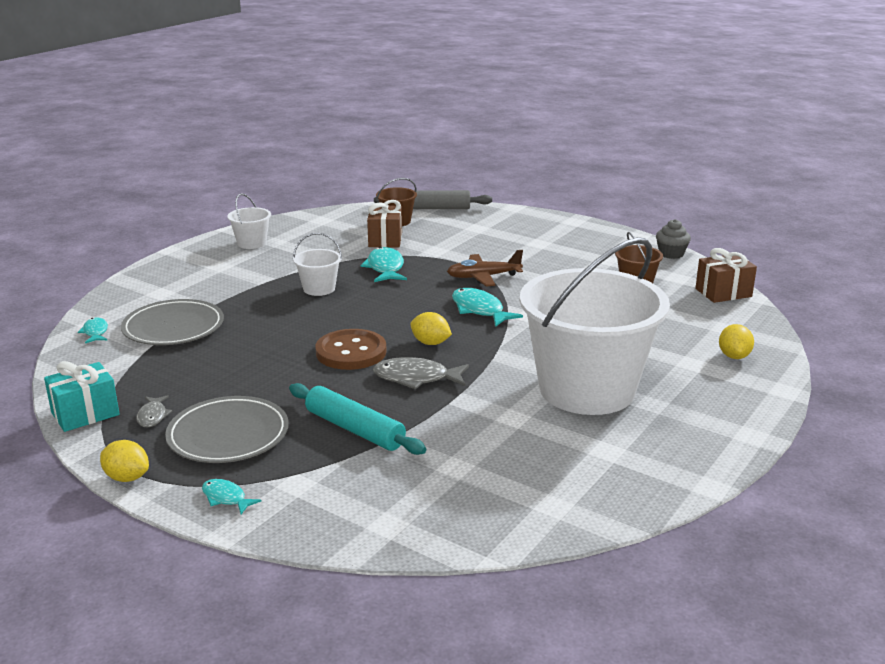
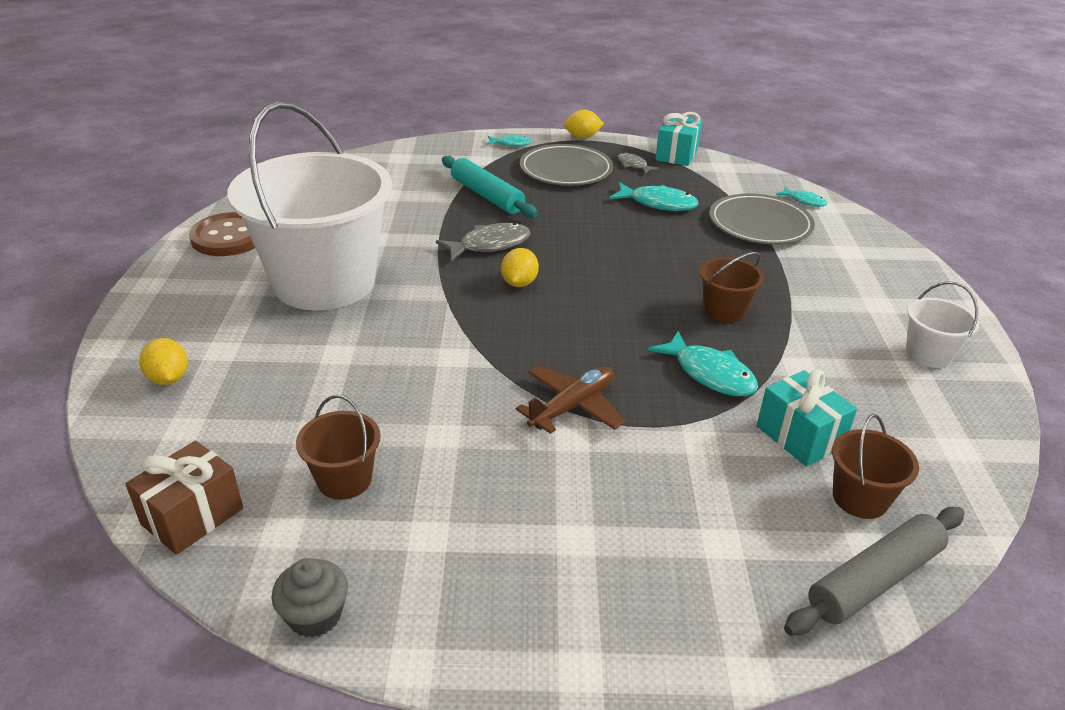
camera: 145 degrees right, 10 degrees up
(319, 289) = (724, 311): white bucket -> brown bucket
(351, 352) = (577, 250): brown button -> brown button (229, 237)
(354, 429) = (487, 196): turquoise rolling pin -> turquoise rolling pin turned 45 degrees clockwise
(385, 240) = (799, 436): brown gift -> turquoise gift
(430, 343) = (519, 283): yellow lemon -> yellow lemon turned 75 degrees counterclockwise
(479, 310) = (516, 344): turquoise fish -> turquoise fish (658, 203)

